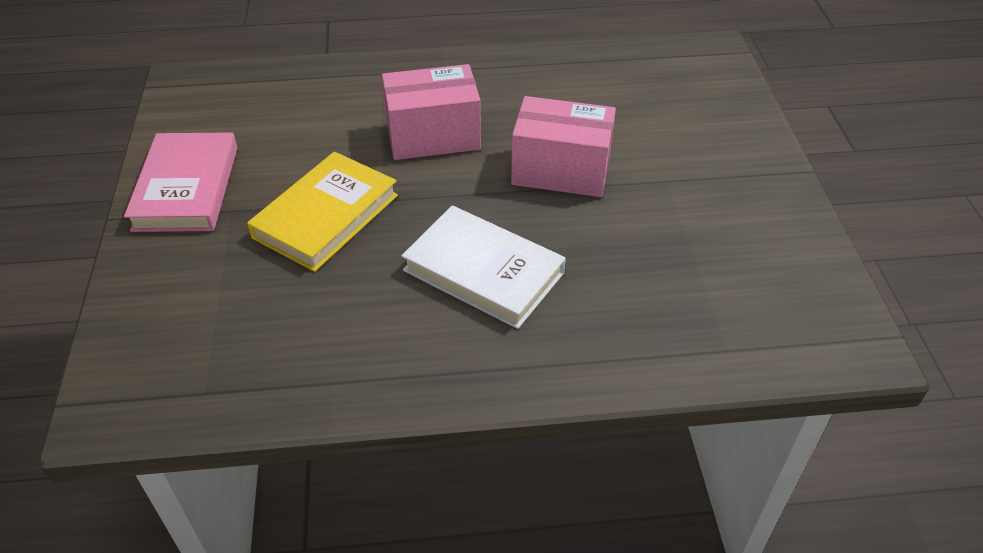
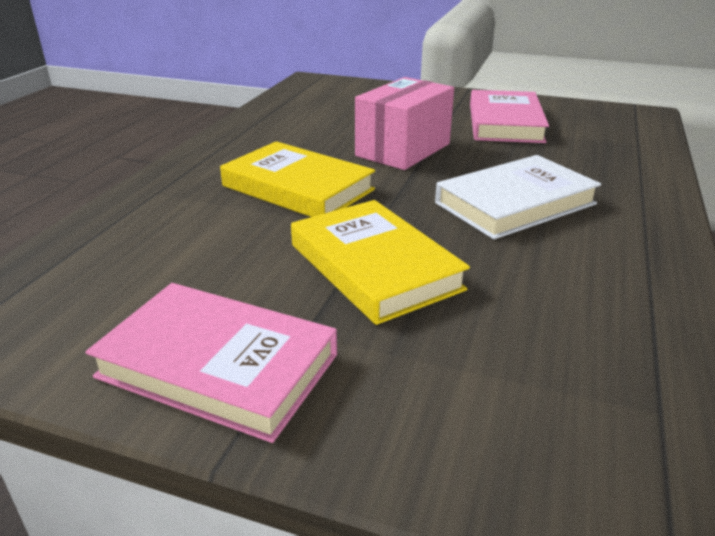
camera: 65 degrees left, 15 degrees down
(433, 136) = (298, 188): pink box -> yellow book
(703, 225) = (505, 123): none -> pink book

